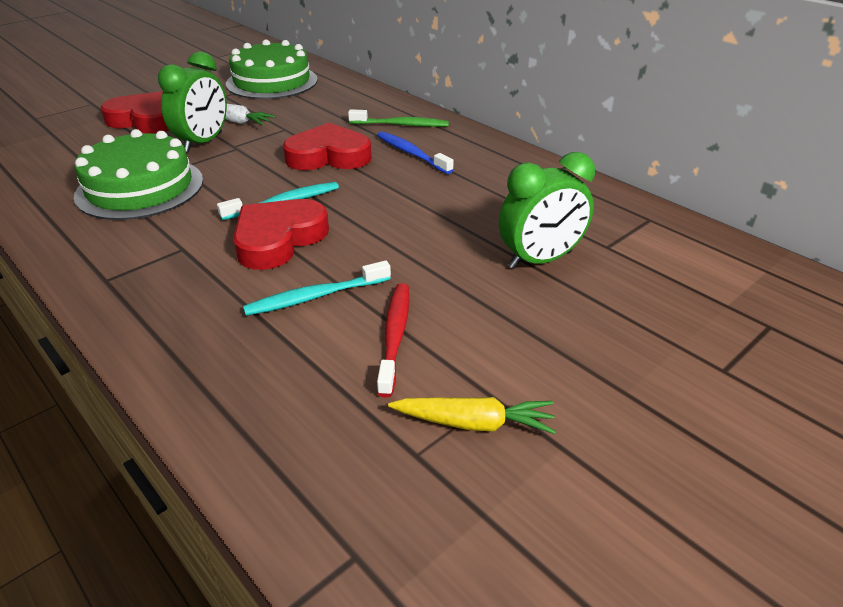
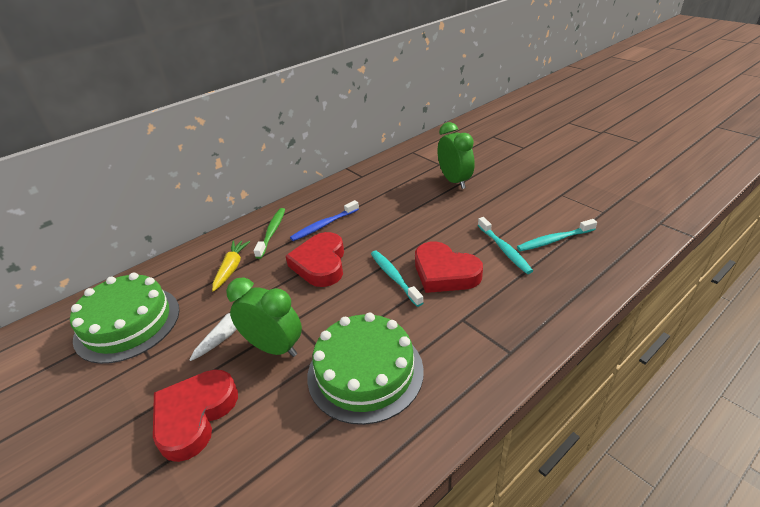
camera: 85 degrees left, 0 degrees up
(327, 357) = (554, 240): none -> turquoise toothbrush
(394, 336) = (530, 221): red toothbrush -> none
(474, 423) = (579, 198): yellow carrot -> yellow carrot (231, 268)

